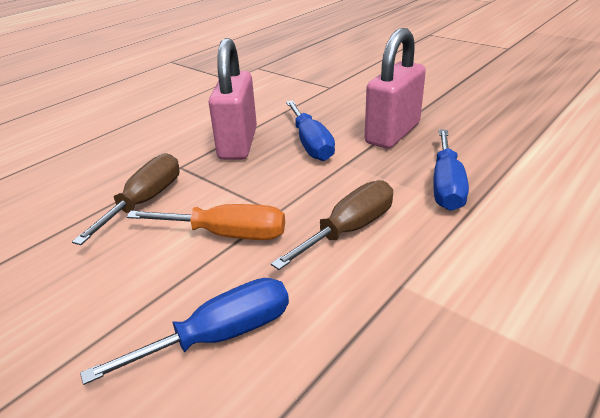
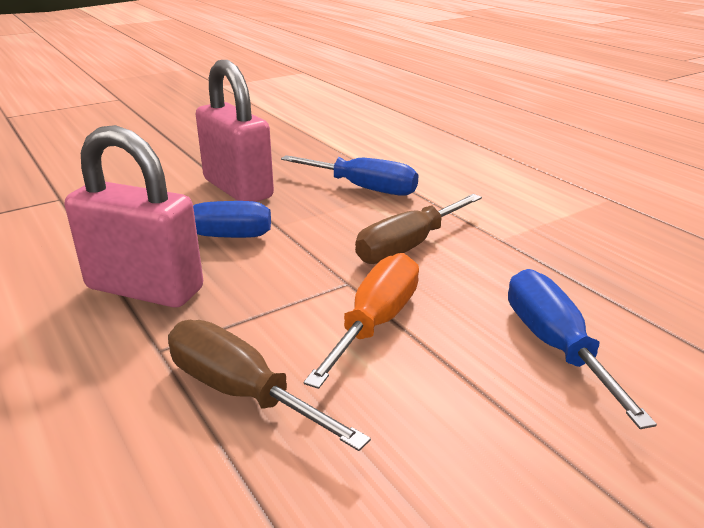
camera: 75 degrees left, 5 degrees down
(349, 229) = (408, 246): brown screwdriver -> brown screwdriver turned 105 degrees counterclockwise

